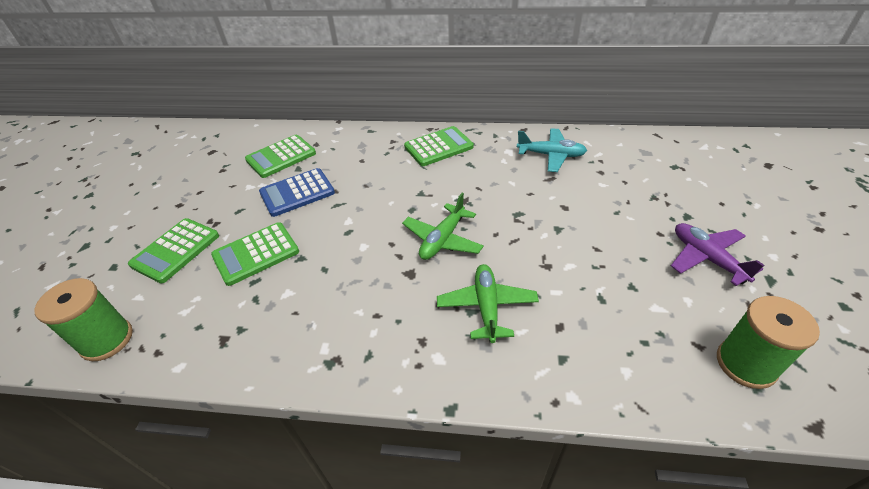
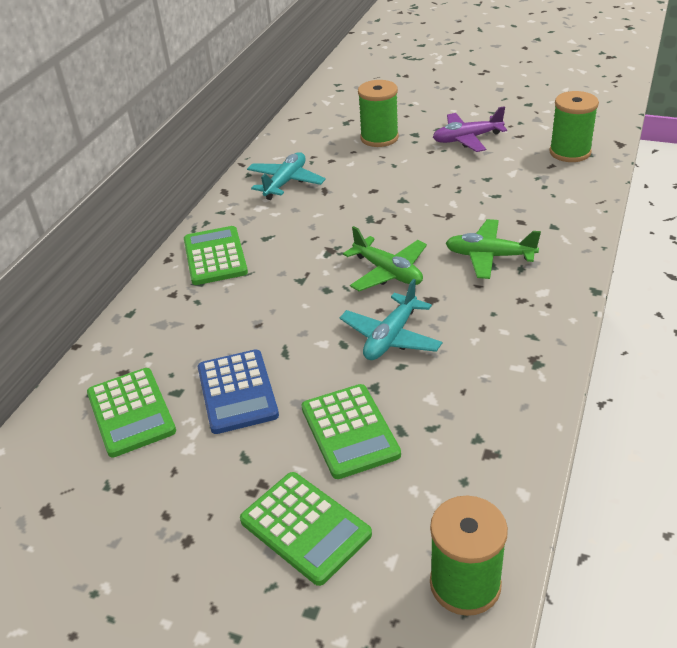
camera: 75 degrees left, 5 degrees down
(358, 257) = (391, 337): none -> turquoise plane
(661, 193) = (379, 138): none -> green spool

